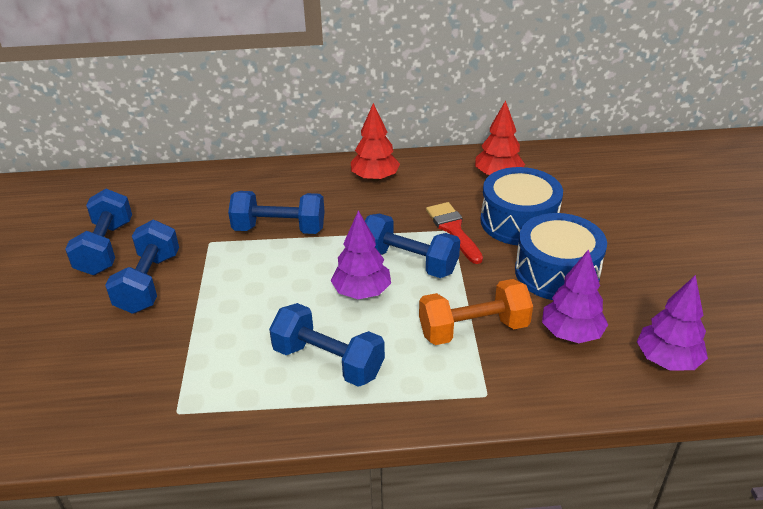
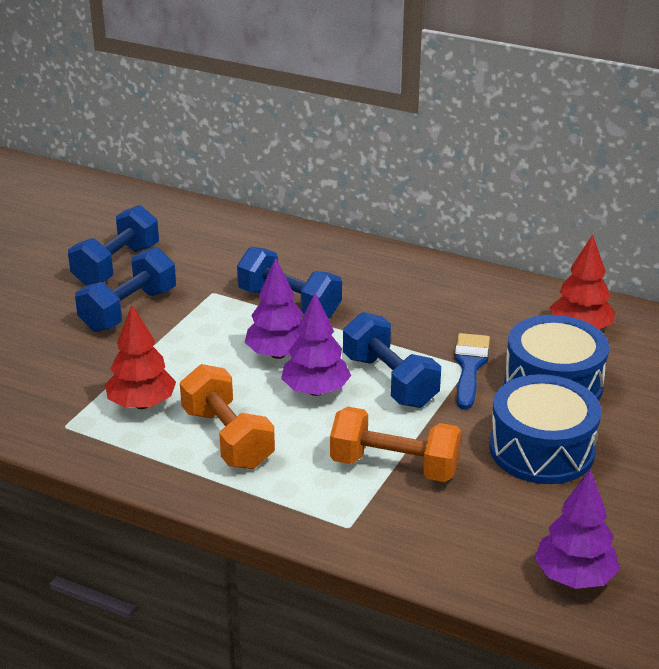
camera: 30 degrees right, 5 degrees down
(328, 361) = (227, 438): blue dumbbell -> orange dumbbell
(375, 178) = (435, 286): red tree -> red tree (142, 404)
(453, 230) = (470, 367): red brush -> blue brush
(571, 333) = (494, 511): purple tree -> purple tree (278, 354)

